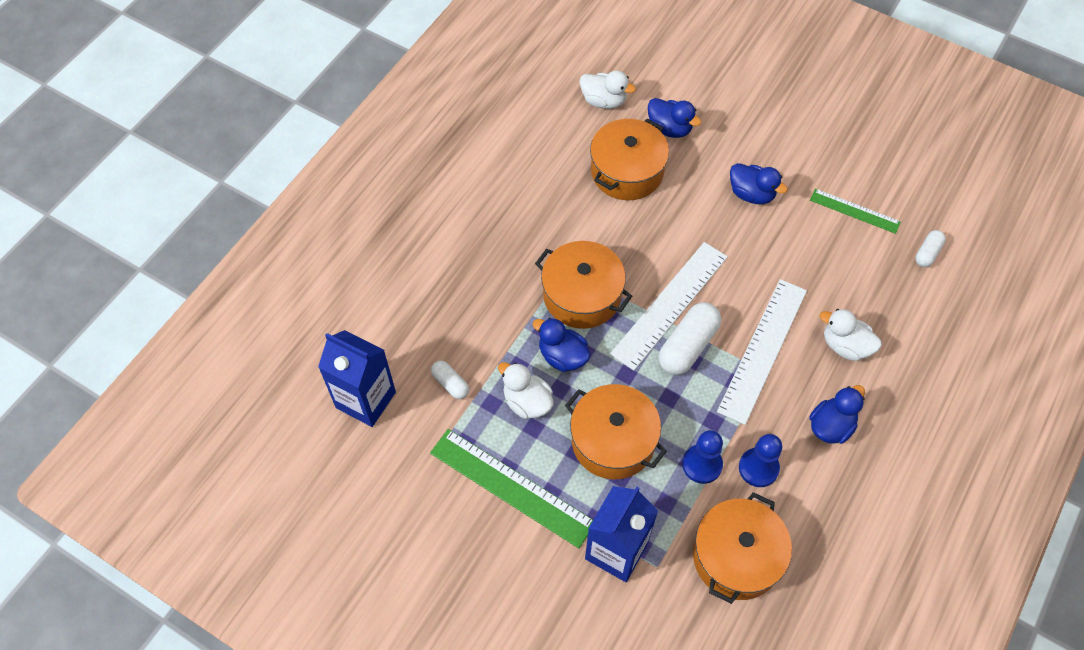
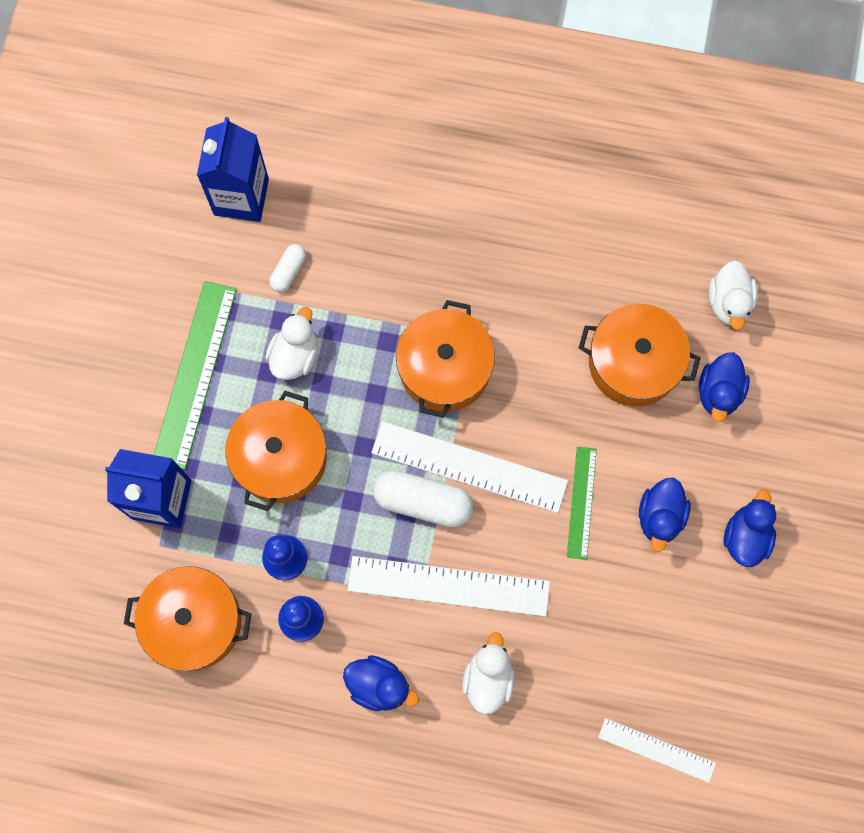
camera: 70 degrees right, 15 degrees up
(562, 356) = (361, 373): blue duck -> blue duck (746, 536)
(854, 211) = (685, 647): green ruler -> green ruler (581, 502)
(927, 253) = (656, 750): white capsule -> white ruler

